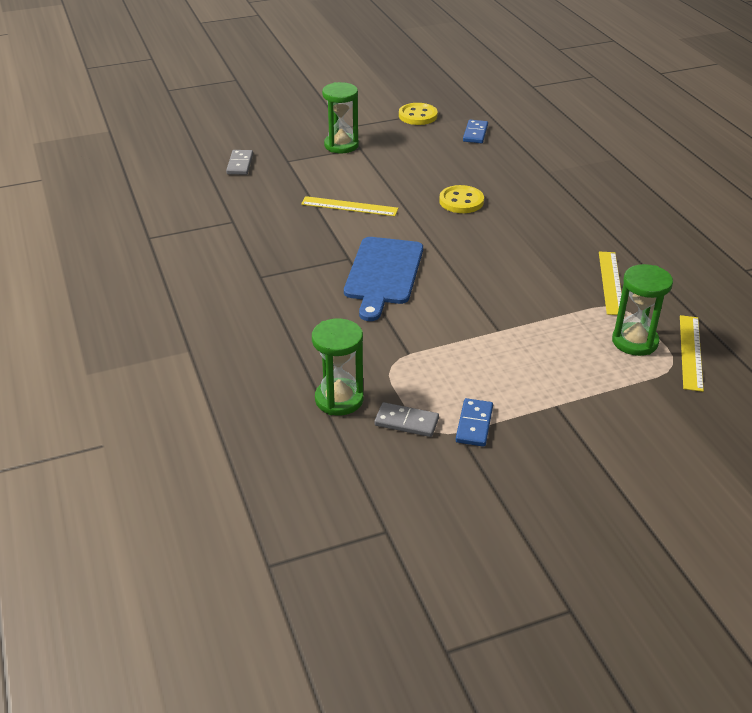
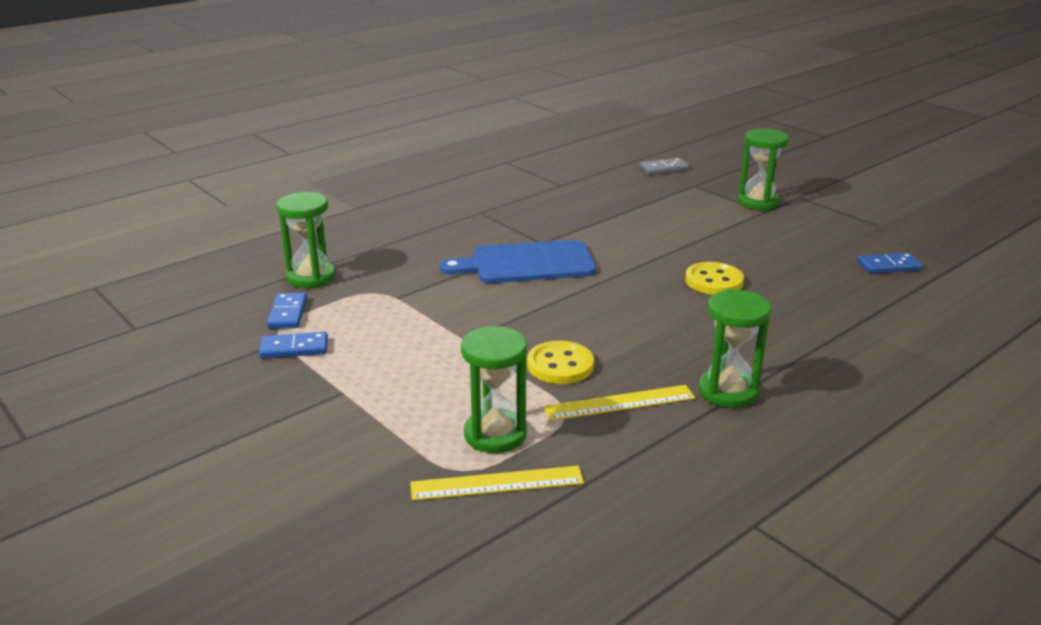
camera: 70 degrees right, 10 degrees down
(349, 206) = (639, 227): yellow ruler -> none
(406, 422) = (287, 313): grey domino -> blue domino
(418, 116) = (882, 228): yellow button -> yellow button (560, 365)
(610, 239) = (728, 392): none -> green hourglass

